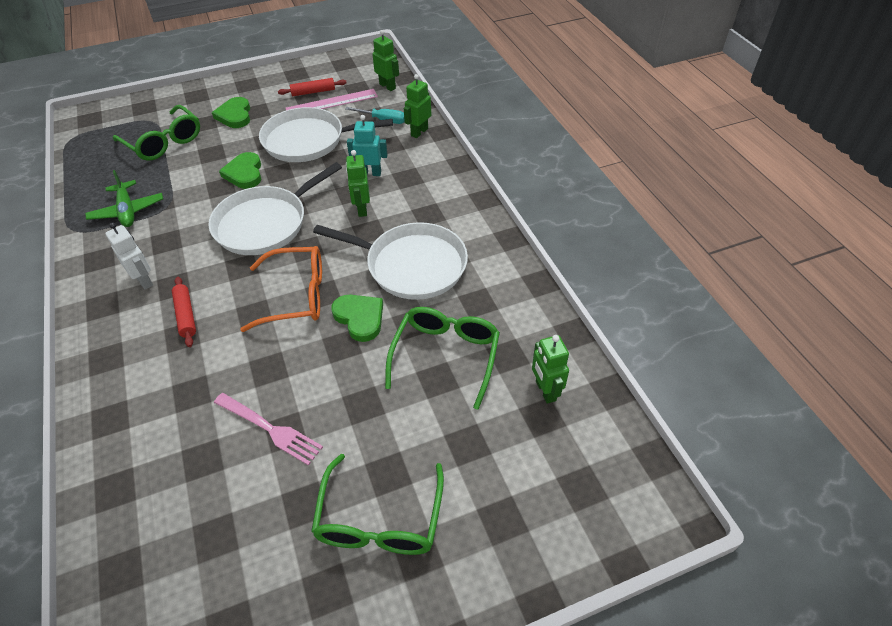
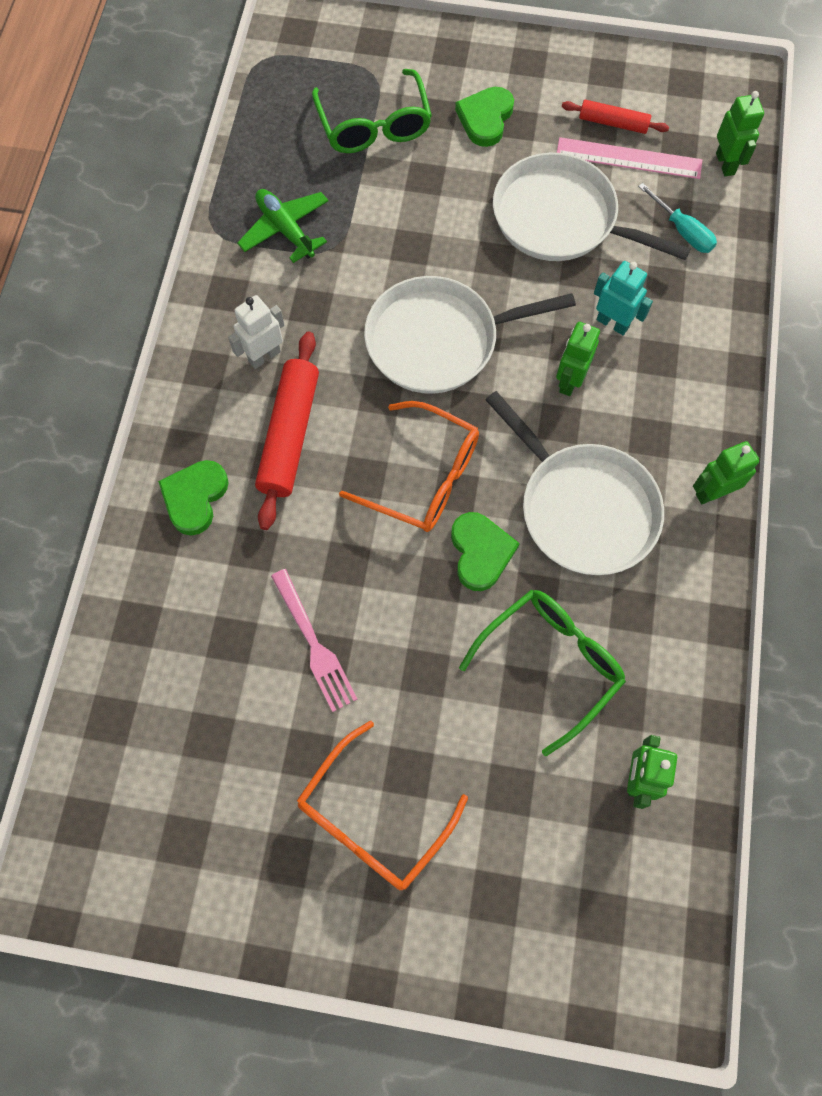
camera: 30 degrees right, 20 degrees up
(127, 211) = (285, 229): green plane -> green plane turned 135 degrees clockwise
(144, 280) = (264, 356): white robot -> white robot turned 120 degrees counterclockwise
(186, 315) = (289, 435): red rolling pin -> red rolling pin, size x1.76
(244, 173) = (451, 237): green heart -> green heart (195, 497)
(379, 520) = (372, 819): green glasses -> orange glasses
(419, 132) = (720, 280): green robot -> green robot (712, 492)

